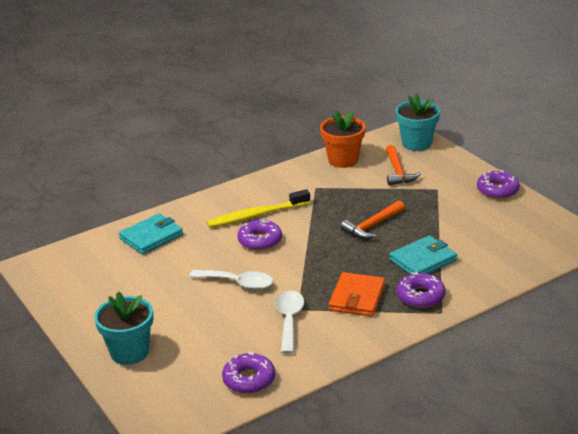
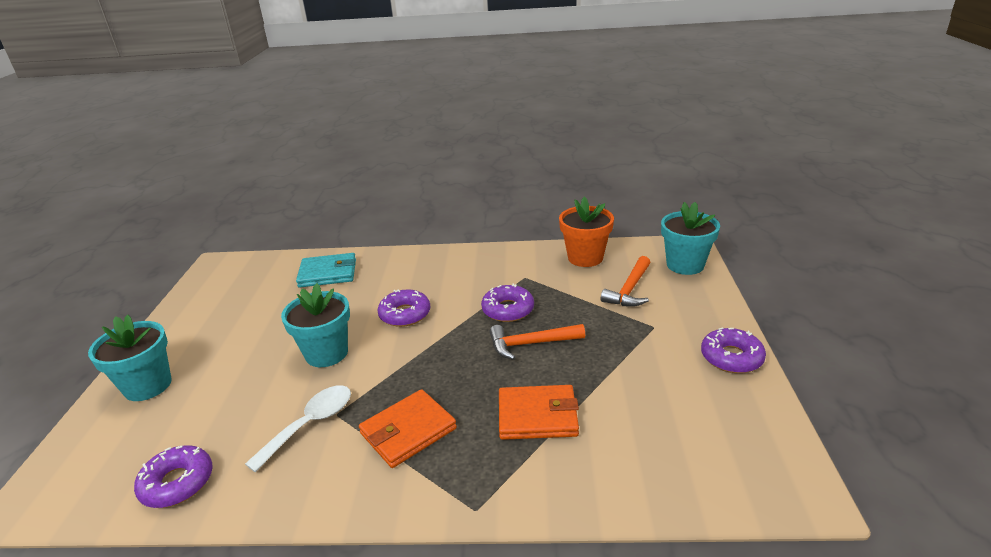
camera: 35 degrees right, 0 degrees up
(238, 283) = (326, 353): white spoon -> turquoise flower pot
(256, 215) = (435, 286): yellow toothbrush -> none
(420, 296) = (478, 469): purple donut -> purple donut (508, 310)
(423, 260) = (537, 416): turquoise wallet -> orange wallet

